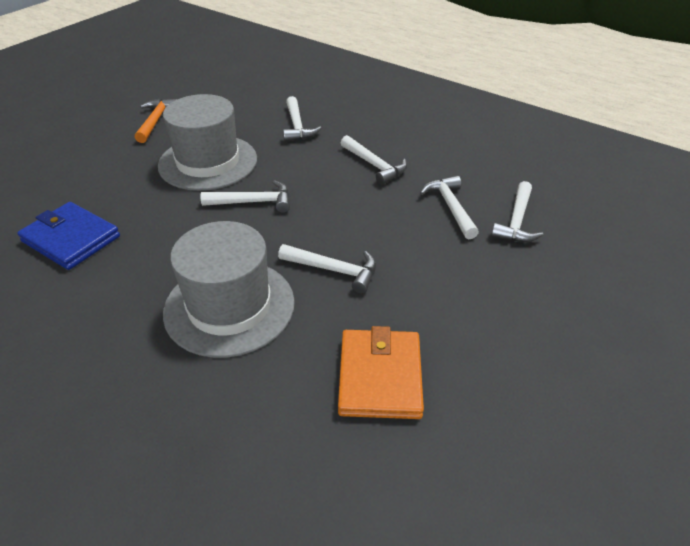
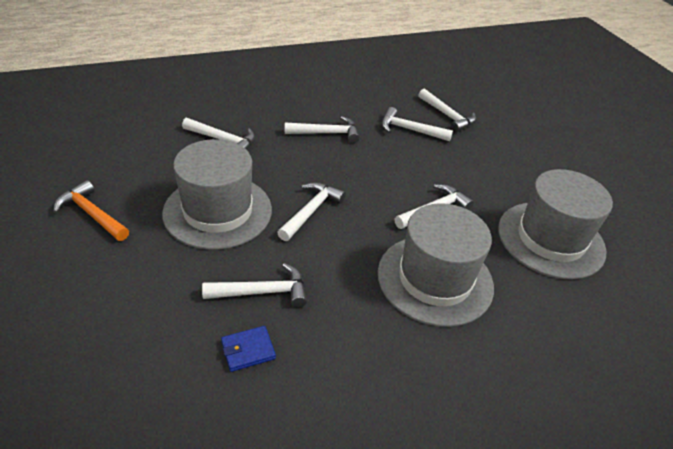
camera: 60 degrees left, 0 degrees up
(71, 239) = (248, 350): blue wallet -> blue wallet, size x0.52
(136, 220) = (262, 292): none -> white hammer
(380, 377) = (550, 239): orange wallet -> grey hat

